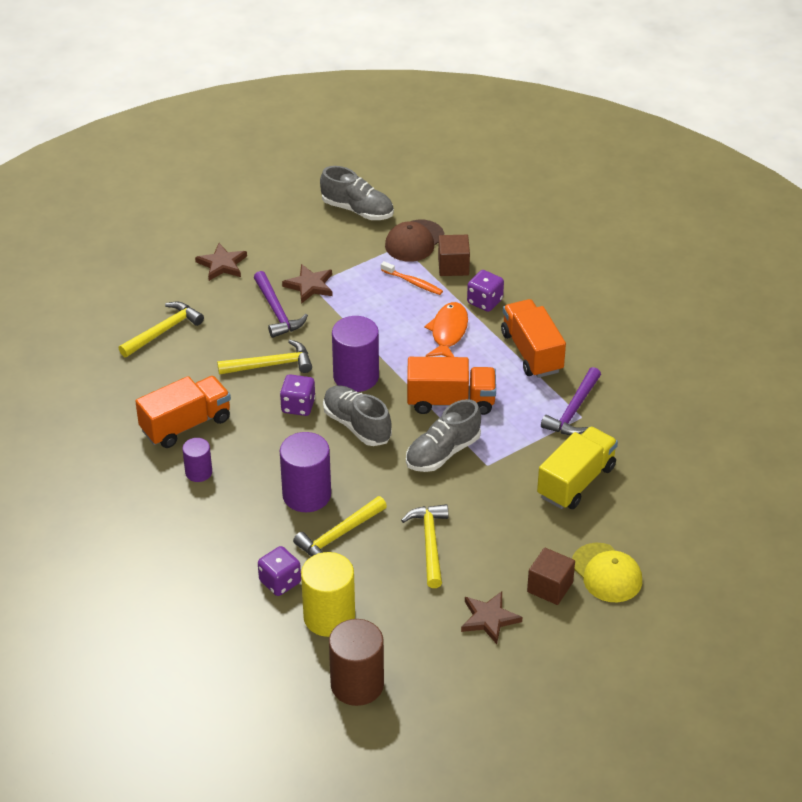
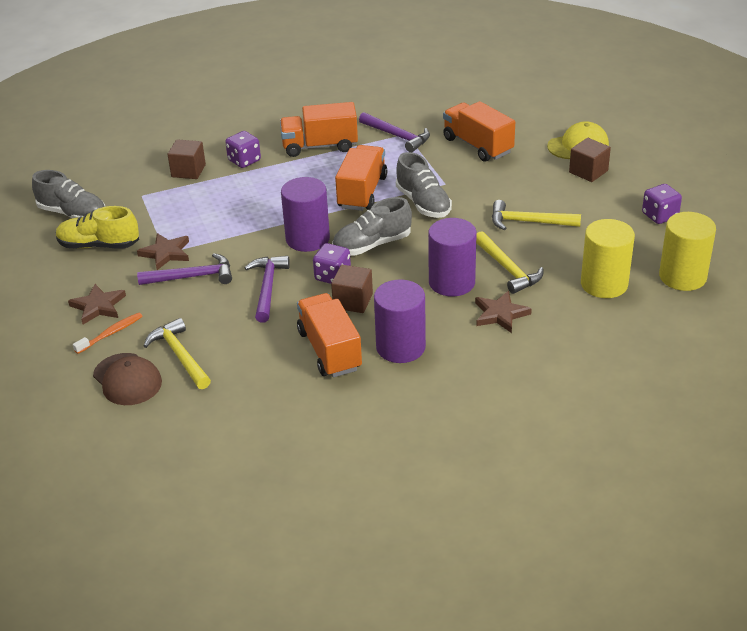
camera: 75 degrees left, 5 degrees down
(198, 472) = (400, 347): purple cylinder -> purple cylinder, size x1.78
(262, 427) = (353, 301): none -> brown cube
(271, 365) = (268, 287): yellow hammer -> purple hammer
(280, 582) = (557, 308): purple dice -> purple dice (660, 216)
(312, 240) = (99, 245): none -> yellow shoe
(357, 210) = (73, 214): grey shoe -> grey shoe turned 75 degrees clockwise
(357, 684) = (682, 277): brown cylinder -> yellow cylinder
(413, 282) = (197, 194): orange toothbrush -> orange toothbrush (111, 333)
(414, 241) = (140, 187): brown cap -> brown cap (127, 379)
(448, 332) = (273, 183): orange fish -> none
(489, 619) = (617, 203): brown star -> brown star (500, 314)
(576, 482) = (477, 145): yellow truck -> orange truck

